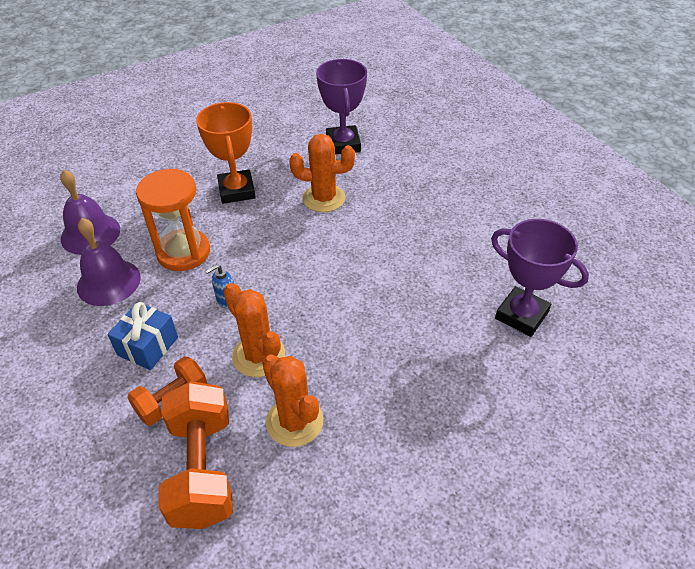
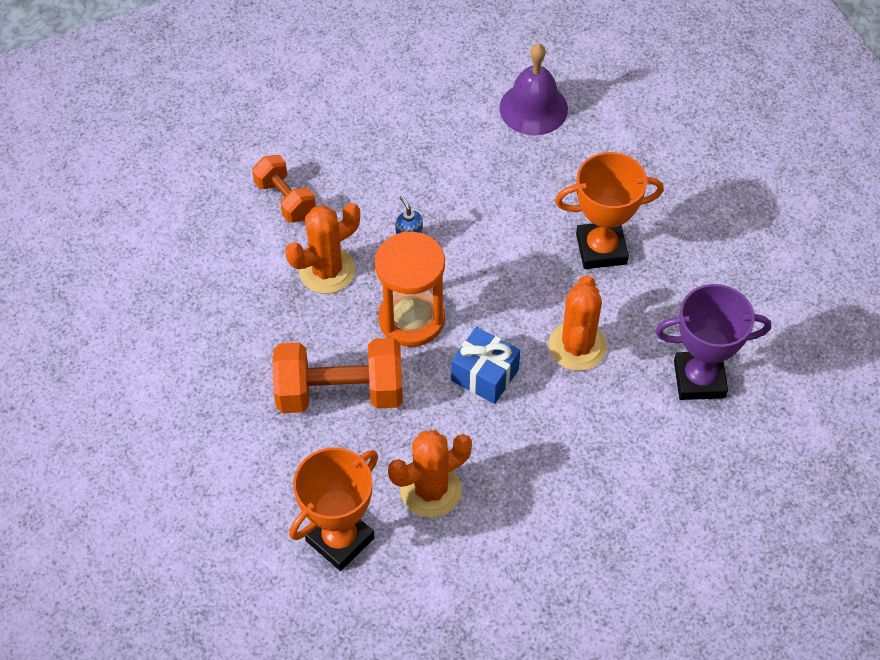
camera: 95 degrees right, 10 degrees up
(108, 282) = (453, 133): purple bell -> none
(148, 346) = (356, 175): blue gift -> blue gift (485, 375)
(183, 252) = (491, 198): orange hourglass -> orange hourglass (411, 319)
(202, 469) = (206, 226): orange dumbbell -> orange dumbbell (340, 392)
(294, 421) = (241, 299): orange cactus -> orange cactus (430, 490)
(521, 315) = (340, 539): purple trophy -> orange trophy

